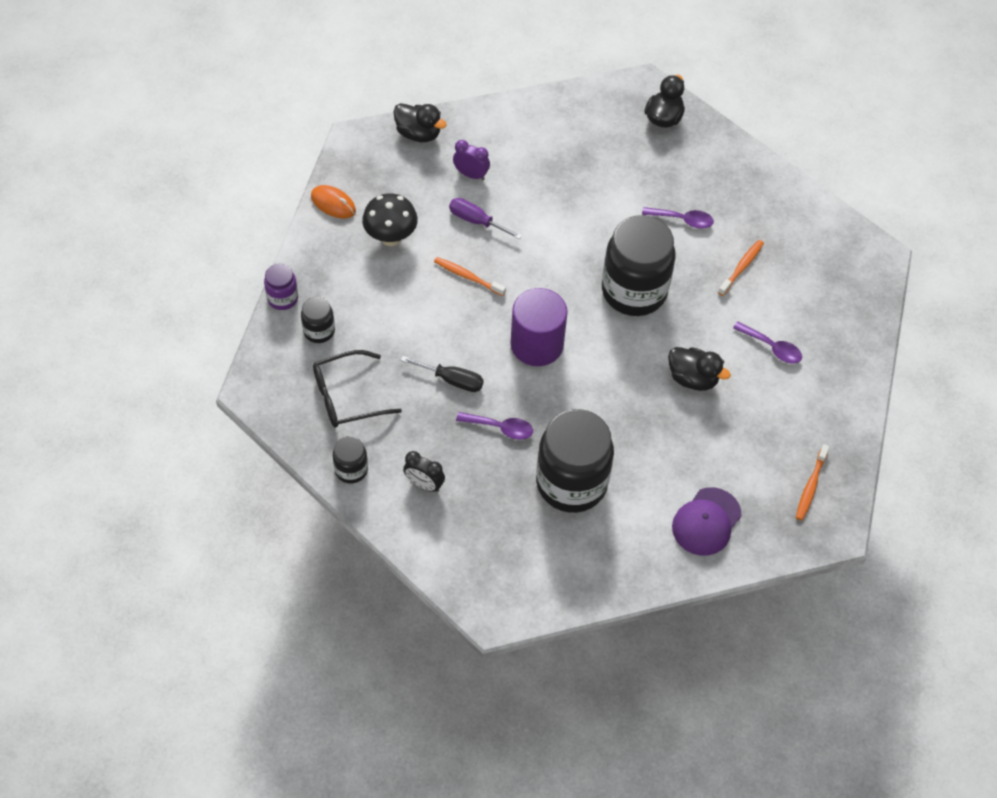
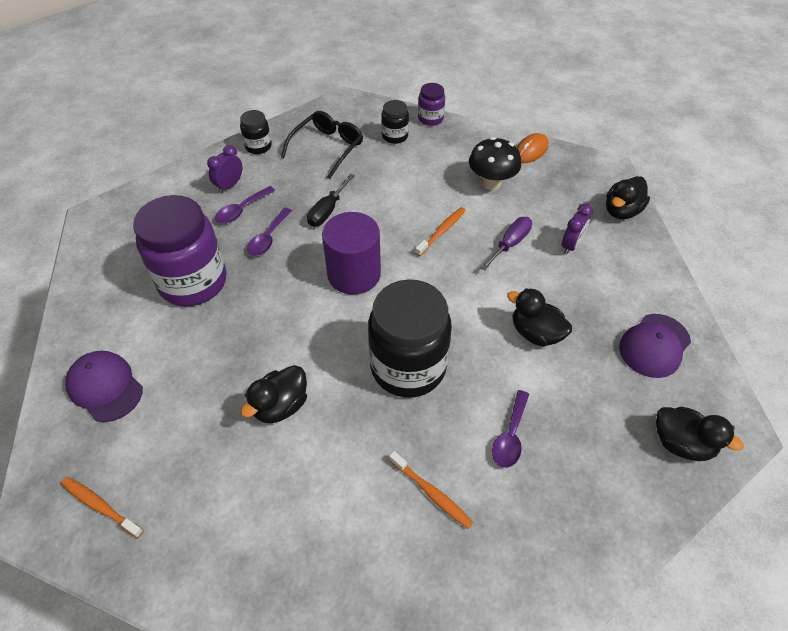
camera: 100 degrees right, 5 degrees down
(347, 396) = (327, 148): black glasses -> black glasses turned 45 degrees clockwise
(424, 484) = (229, 185): black clock -> purple clock
(571, 483) = (193, 282): black jar -> purple jar
(577, 125) = (654, 345): none -> purple cap
(580, 203) = (535, 333): none -> black duck
(772, 347) = (303, 504): purple spoon -> purple spoon (241, 210)

